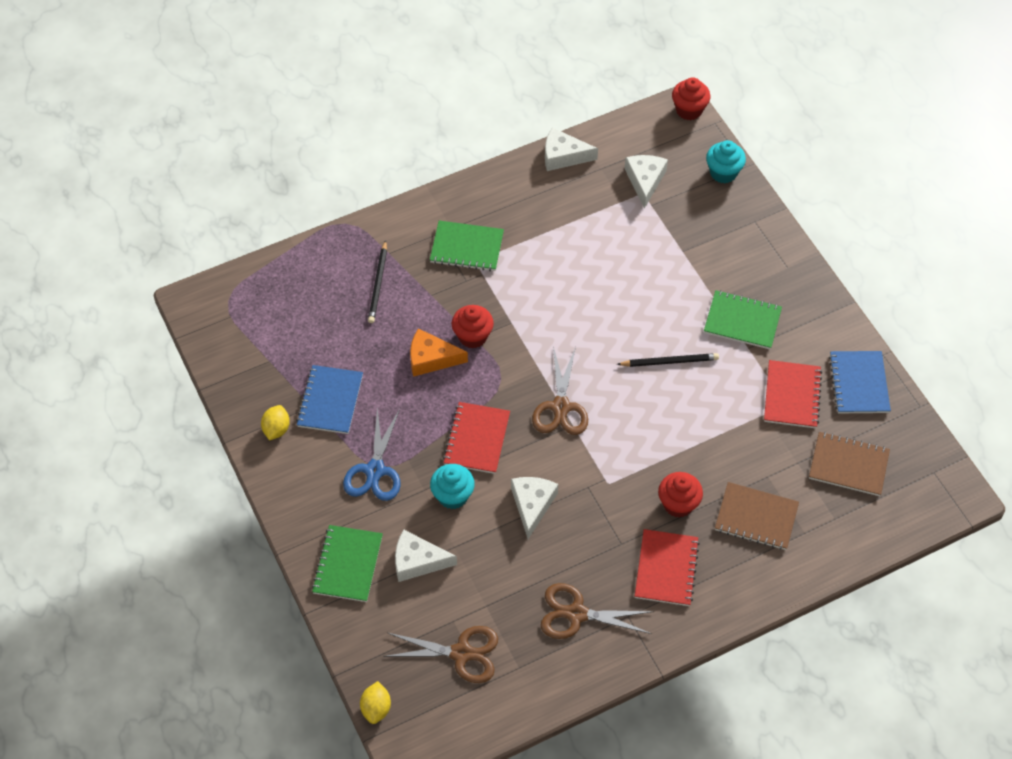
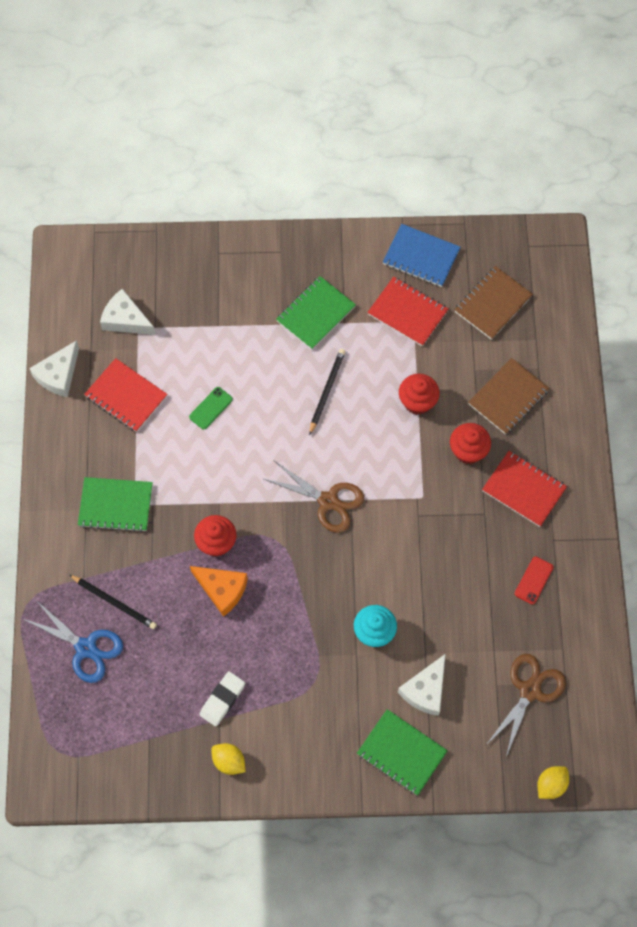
camera: 65 degrees left, 10 degrees up
(330, 401) = (222, 699): blue notebook -> white eraser
(375, 471) = (317, 689): blue scissors -> blue scissors (86, 648)
(376, 708) = (551, 785): yellow lemon -> yellow lemon turned 75 degrees counterclockwise
(431, 359) = (222, 589): orange cheese -> orange cheese turned 90 degrees counterclockwise
(467, 247) = (115, 505): green notebook -> green notebook turned 60 degrees clockwise
(477, 439) = (326, 586): red notebook -> red notebook (126, 396)
(532, 505) = (414, 569): white cheese -> none
(576, 614) = (534, 580): brown scissors -> red phone
(598, 278) = (210, 408): none -> green phone
(689, 110) = (68, 245): red cupcake -> red cupcake (417, 402)
(723, 173) = (153, 252): turquoise cupcake -> none

